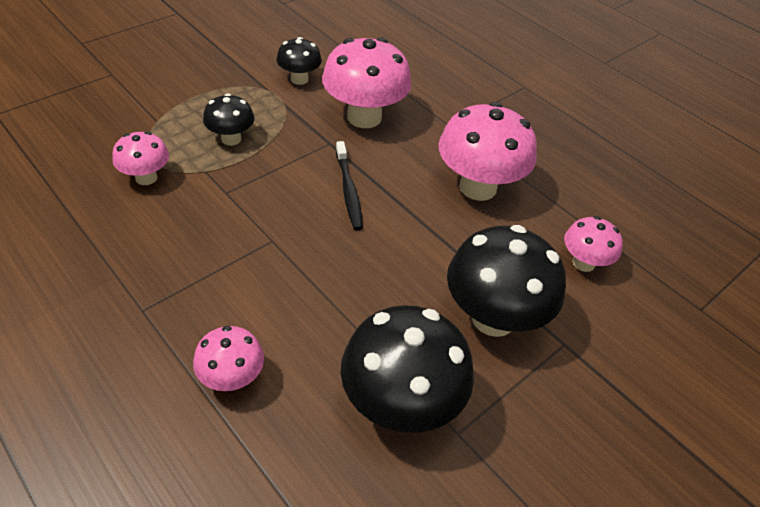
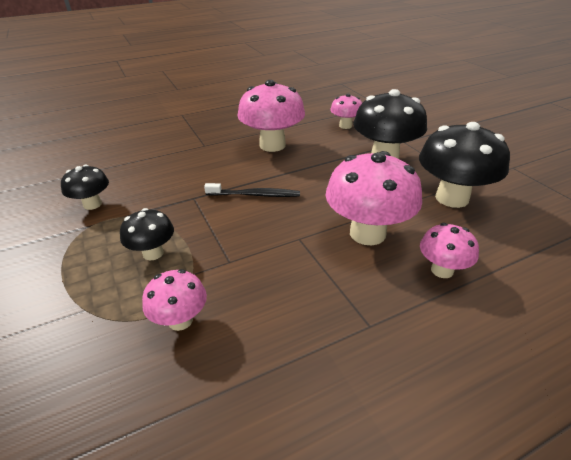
camera: 70 degrees left, 10 degrees down
(364, 117) = (171, 178): pink mushroom -> pink mushroom (367, 233)

